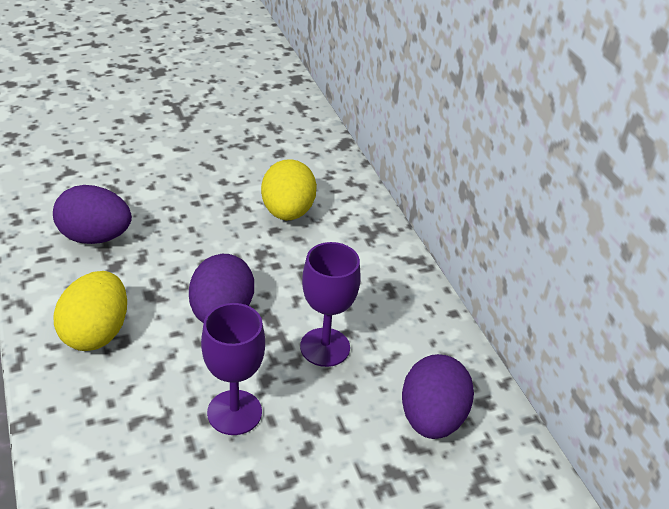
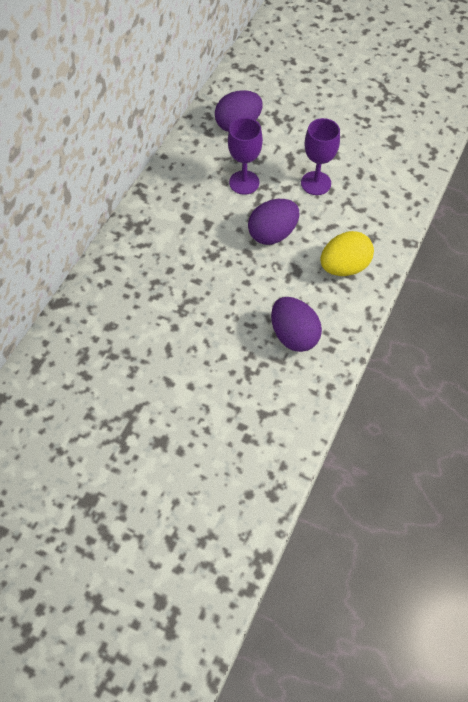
camera: 130 degrees left, 20 degrees up
(287, 212) = (166, 272): yellow egg -> none

